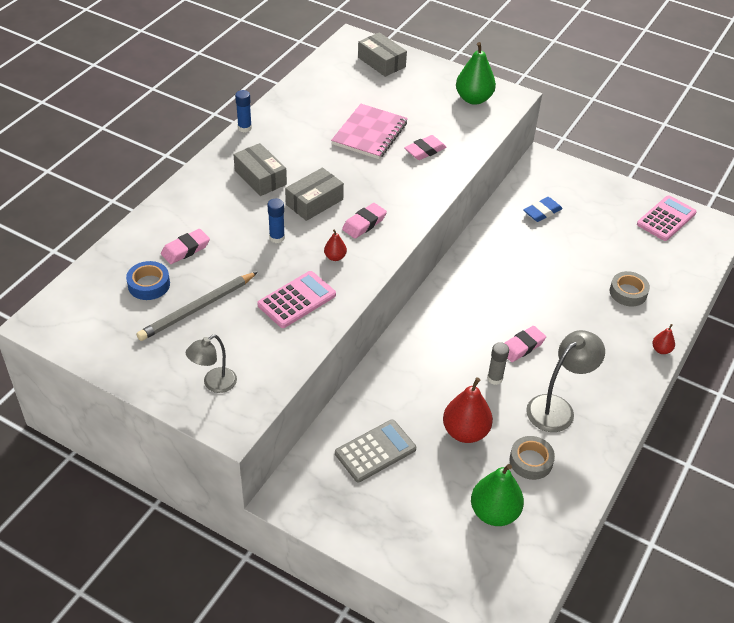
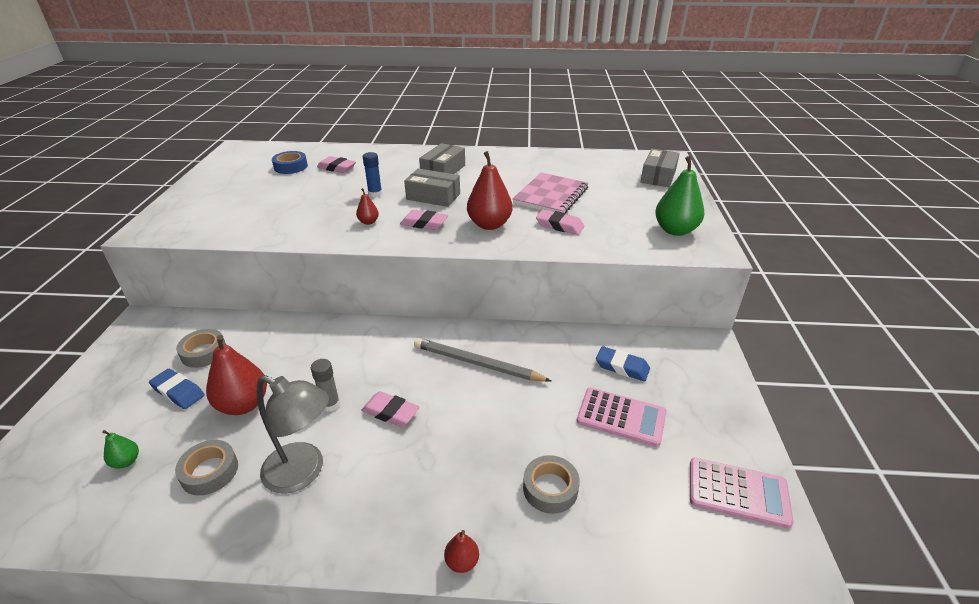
camera: 65 degrees right, 10 degrees down
(197, 308) = (273, 187): grey pencil -> grey pencil (477, 364)
(214, 384) = (189, 214): grey lamp -> none
(244, 128) = (496, 151): blue glue stick -> none
(297, 300) = (302, 220): pink calculator -> pink calculator (621, 417)
(369, 133) = (551, 196): pink notebook -> pink notebook turned 60 degrees counterclockwise
(375, 451) = (204, 352): grey calculator -> grey tape
(395, 187) = (489, 224): none -> red pear
(424, 474) = (178, 392): none -> blue eraser
(494, 513) = (126, 461): green pear -> green pear, size x0.49

